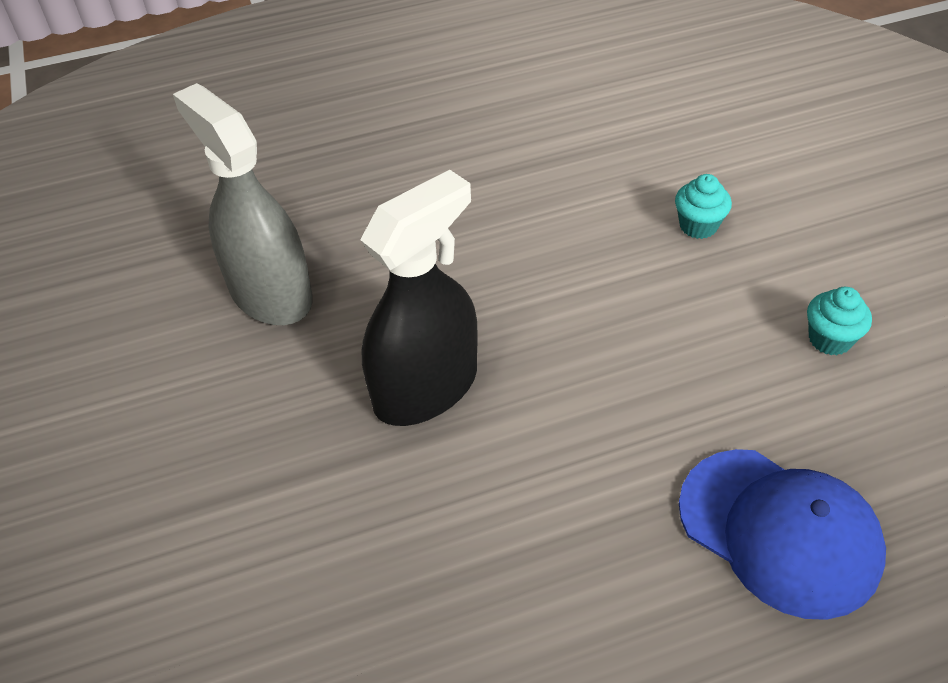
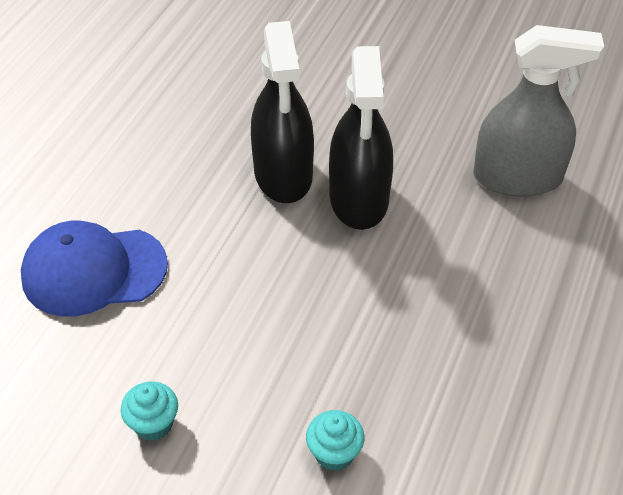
camera: 130 degrees right, 0 degrees up
(459, 478) = (283, 174): none -> black spray bottle

